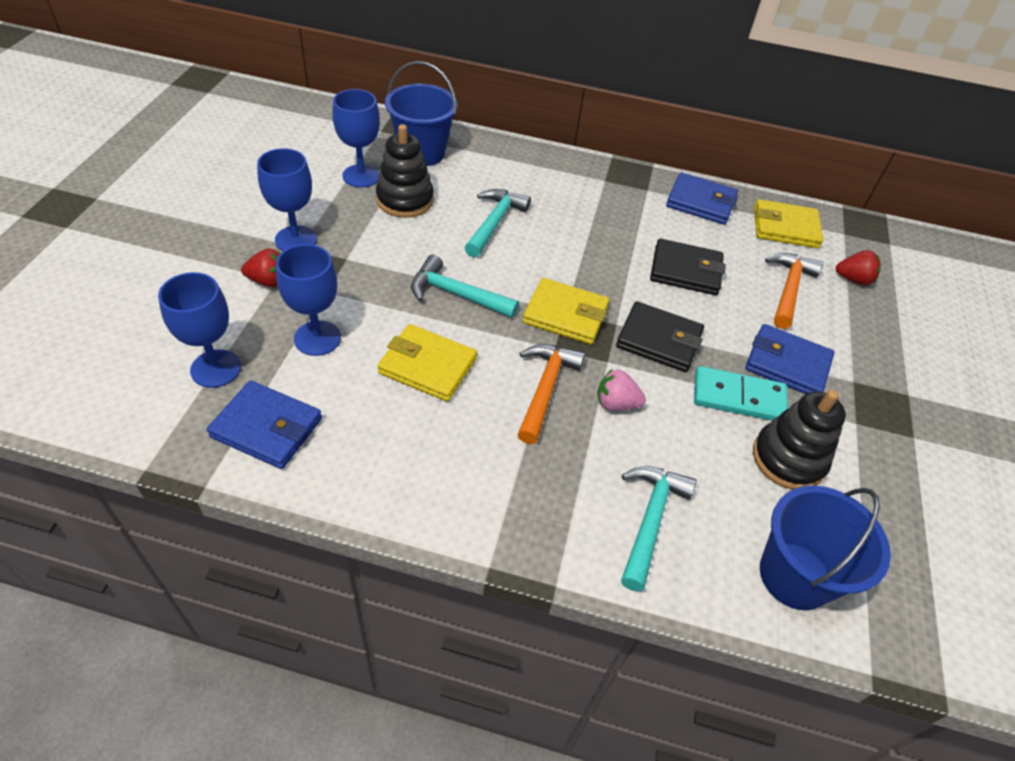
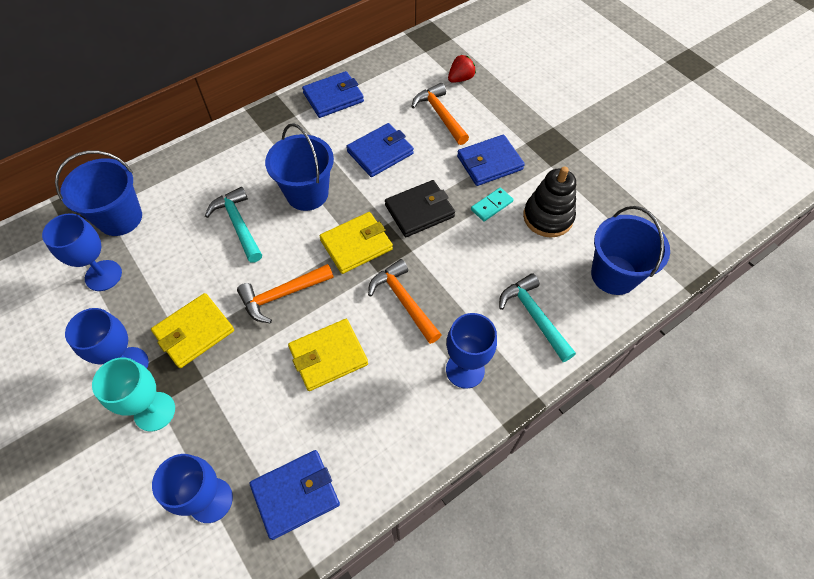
camera: 45 degrees left, 10 degrees up
(268, 281) = (154, 411): red strawberry -> turquoise goblet
(317, 338) = (243, 411): blue goblet -> blue goblet (465, 370)
(405, 200) = (160, 264): black stacking toy -> none
(456, 294) = (282, 295): turquoise hammer -> orange hammer
(578, 247) = (307, 193): none -> blue bucket
(616, 404) = (445, 271): pink strawberry -> none
(685, 271) = (380, 152): black wallet -> blue wallet
(738, 397) = (491, 205): turquoise domino -> turquoise domino, size x0.62
(785, 227) = (394, 74): yellow wallet -> yellow wallet (194, 332)

